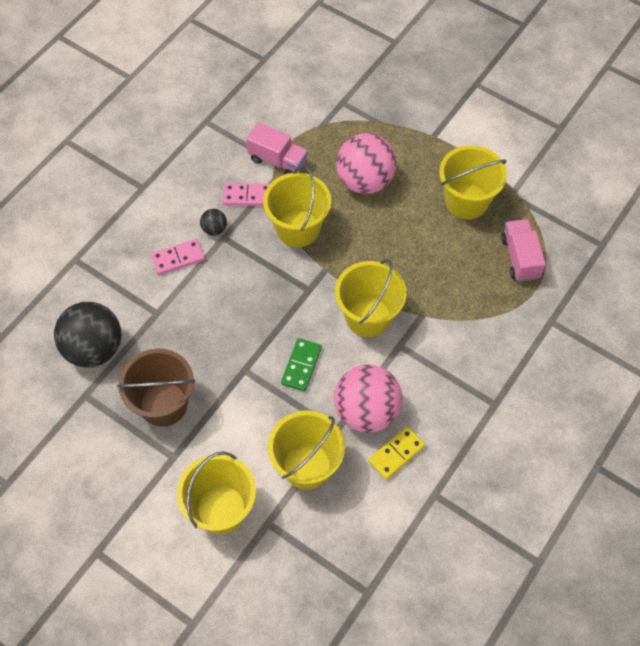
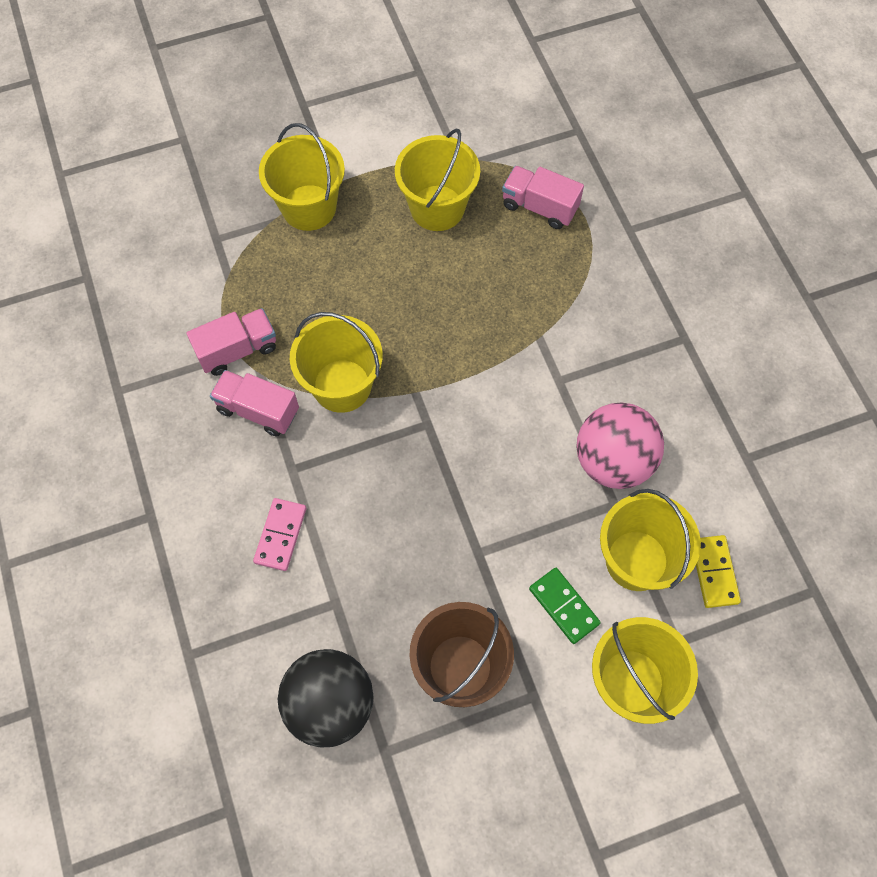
camera: 55 degrees left, 5 degrees up
(214, 229) = (273, 472): black ball -> none
(247, 196) = (258, 410): pink domino -> pink truck
(301, 366) = (515, 490): green domino -> green domino (564, 606)
(365, 181) = (336, 283): pink ball -> none
(368, 317) = (504, 388): yellow bucket -> yellow bucket (309, 207)
(396, 453) = (679, 464): yellow domino -> yellow domino (714, 572)

